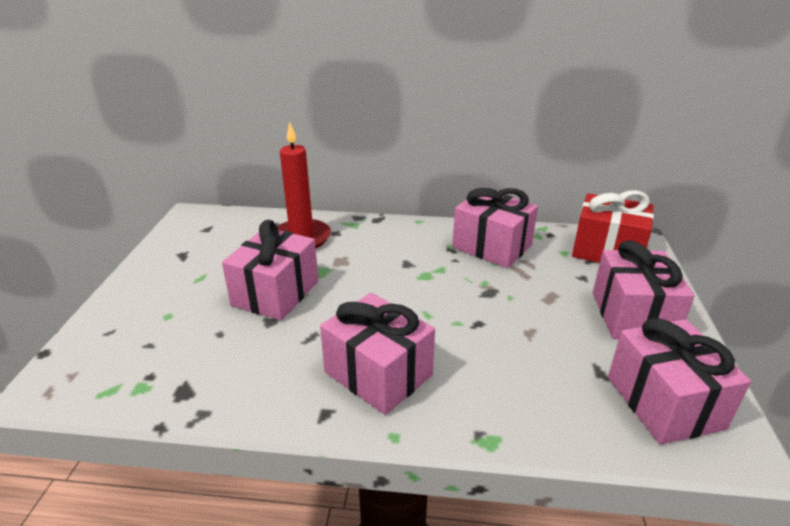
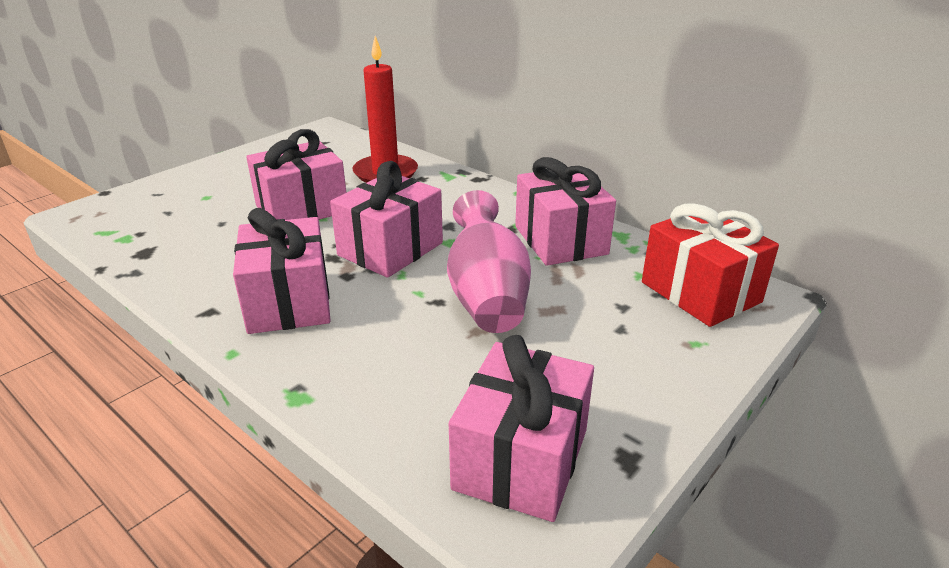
camera: 35 degrees right, 0 degrees up
(503, 305) = (487, 296): none -> pink vase
(632, 315) = (623, 366): pink gift -> pink gift (390, 249)

